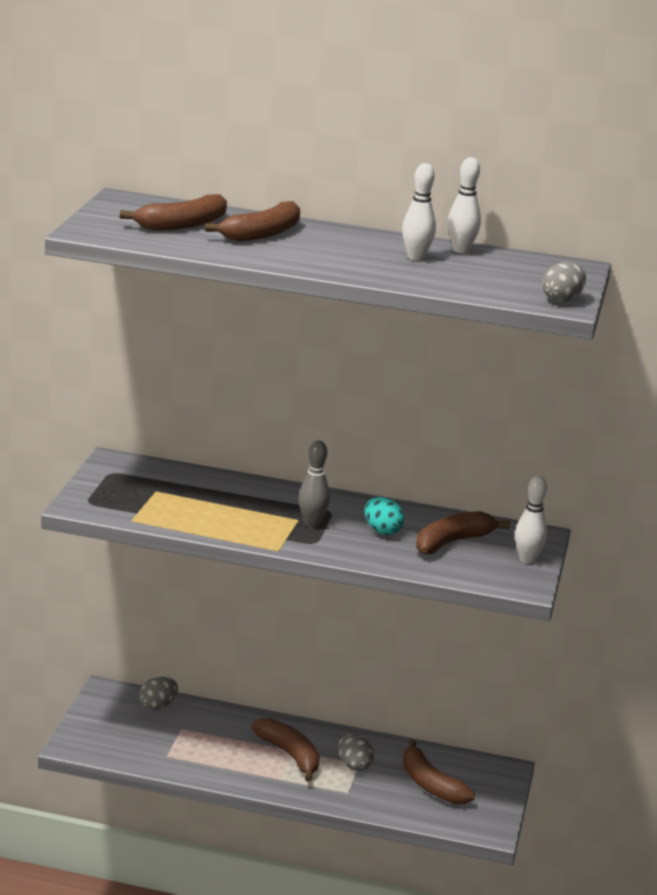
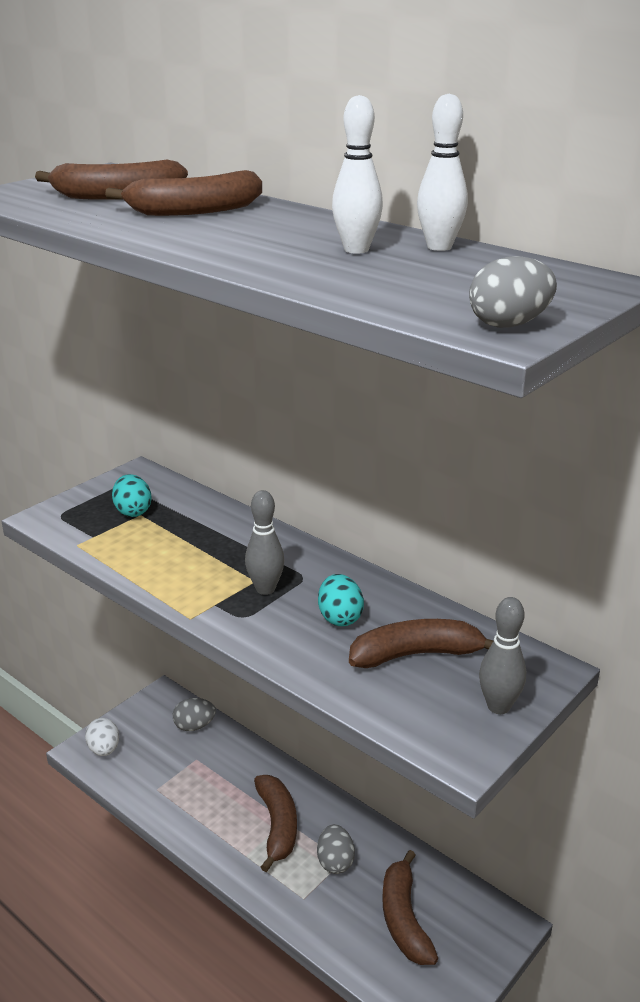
camera: 30 degrees right, 5 degrees up
(91, 740) = (104, 749): none -> white egg
(146, 489) = (133, 511): none -> turquoise egg
(527, 559) = (498, 706): white bowling pin -> grey bowling pin

